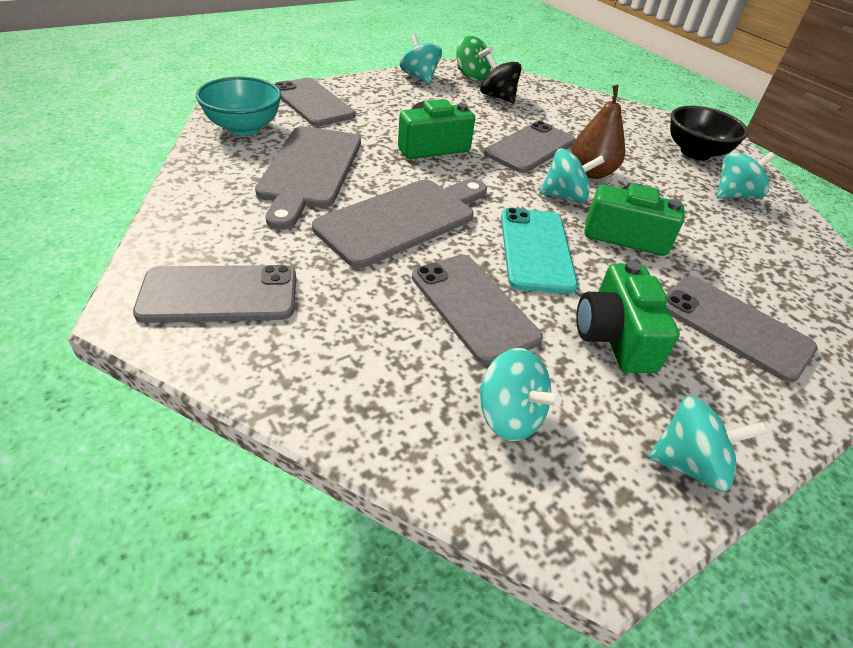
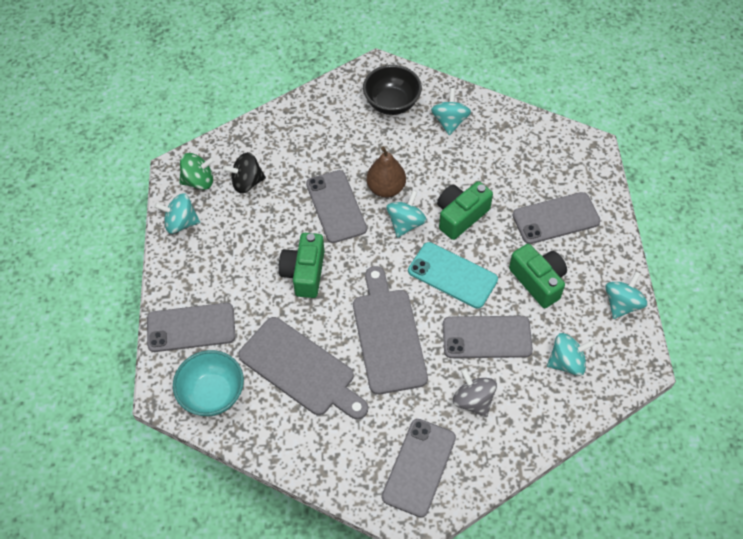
camera: 55 degrees left, 15 degrees up
(360, 320) = (473, 400): none -> grey spinning top
(614, 337) = (538, 281): green camera -> green camera turned 150 degrees counterclockwise

